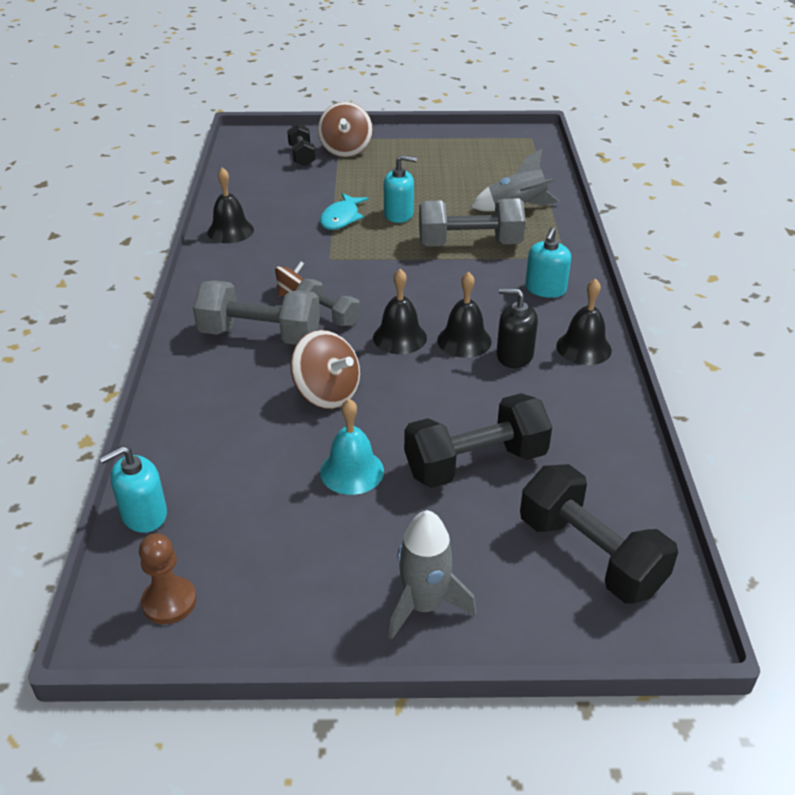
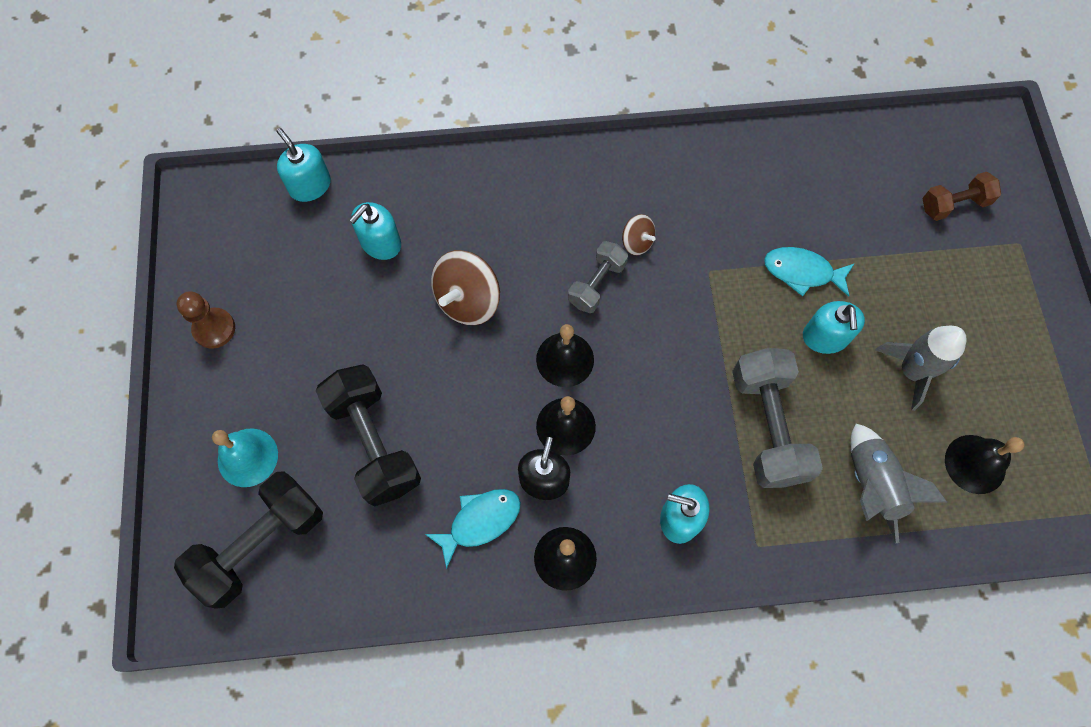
camera: 85 degrees right, 30 degrees up
(169, 602) = (222, 224): brown pawn -> brown pawn (214, 329)
(230, 231) = (749, 160): black bell -> black bell (975, 464)
(242, 455) = (380, 243): none -> turquoise soap dispenser
(260, 335) = (554, 226): grey dumbbell -> none
(302, 156) = (954, 204): black dumbbell -> brown dumbbell
(345, 150) = (987, 255): brown spinning top -> none
(352, 471) = (362, 335): turquoise bell -> turquoise bell (247, 457)
(424, 605) = (212, 406): grey rocket -> grey rocket (911, 371)
(555, 394) = (480, 521): none -> turquoise fish

